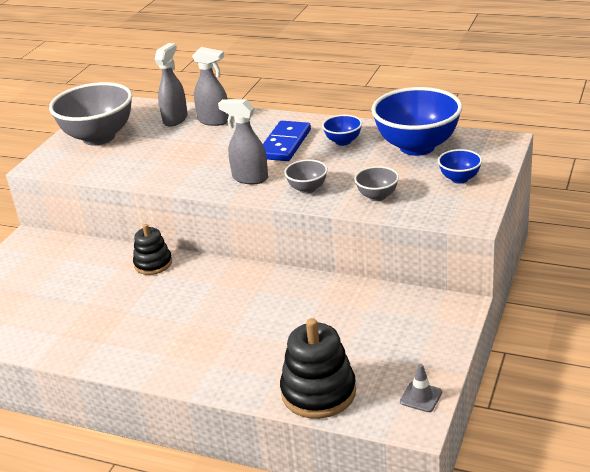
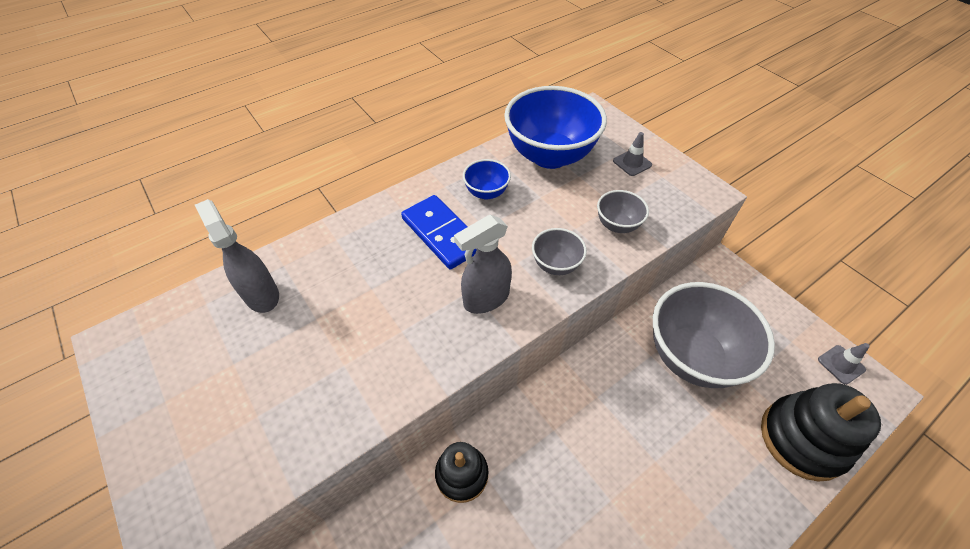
camera: 60 degrees left, 20 degrees up
(99, 137) = (196, 402): grey bowl -> grey bowl (692, 356)
(214, 121) = (315, 262): grey spray bottle -> none
(459, 179) = (632, 163): blue bowl -> grey traffic cone

